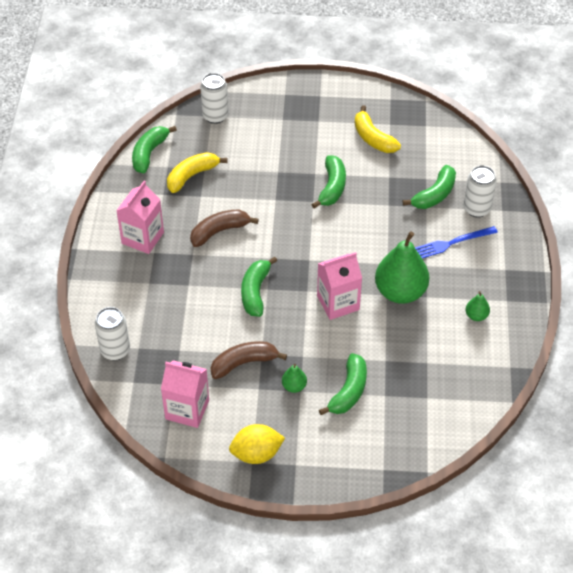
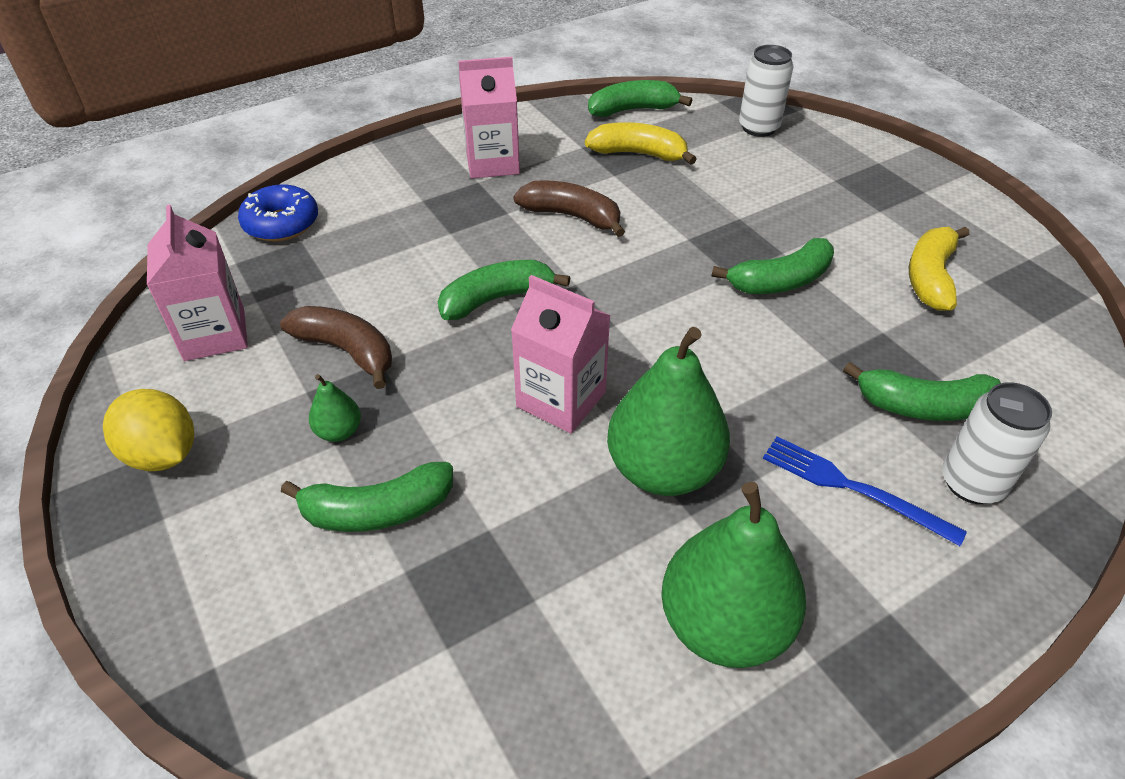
camera: 55 degrees right, 5 degrees down
(115, 350) = (281, 224): white can -> blue donut
(476, 316) = (724, 624): green pear -> green pear, size x2.25

